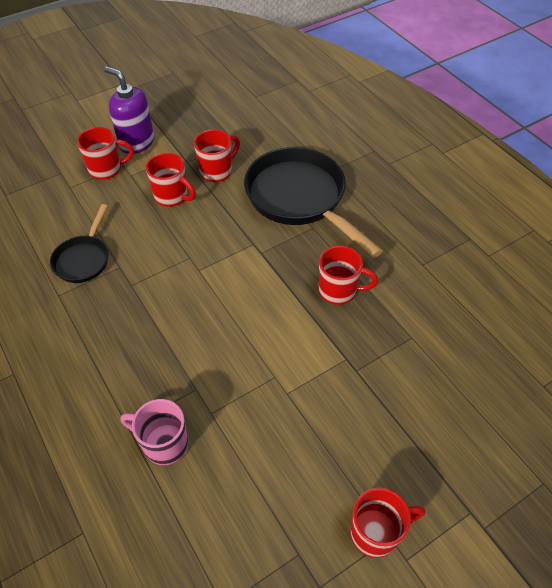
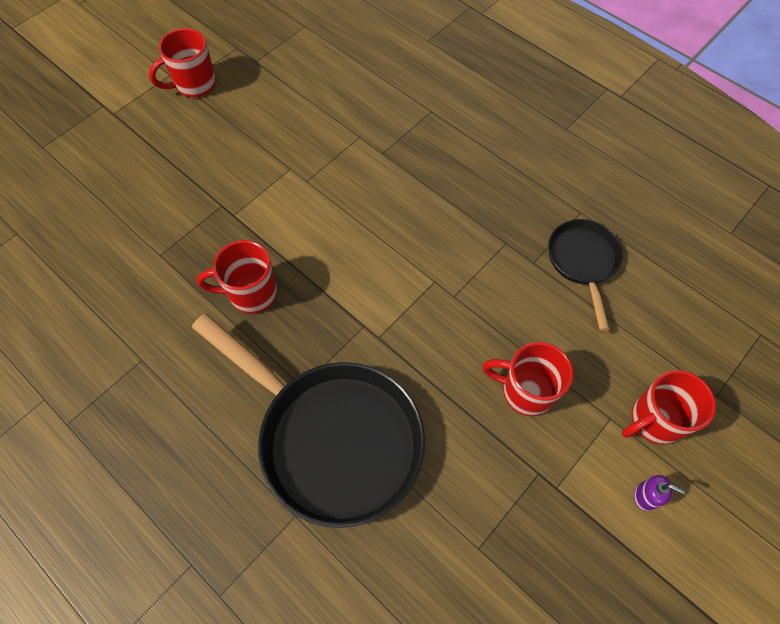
camera: 165 degrees right, 10 degrees up
(136, 143) = (645, 496): purple soap dispenser -> purple soap dispenser, size x0.42
(164, 444) = (392, 105): pink mug -> none
(217, 171) = (480, 463): red mug -> none

